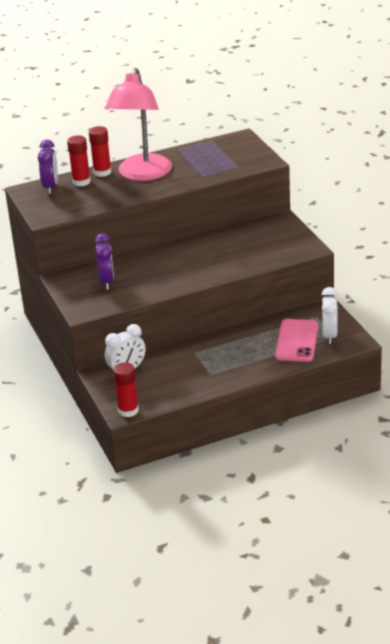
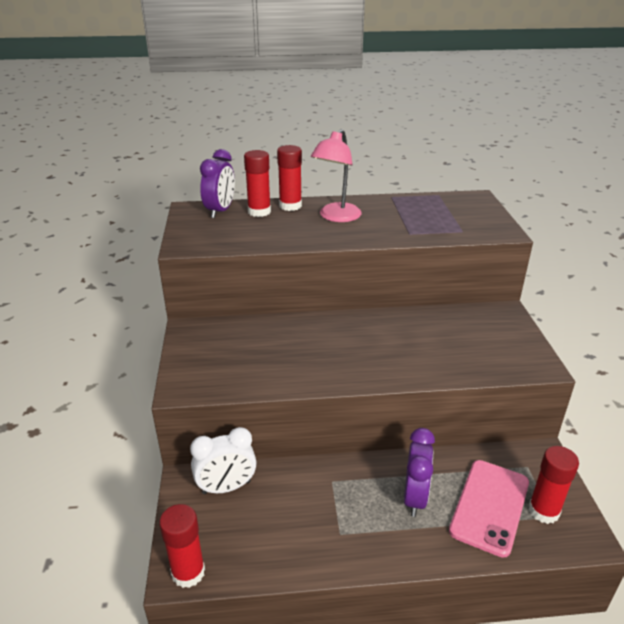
camera: 15 degrees right, 0 degrees up
(107, 282) = (241, 348): purple clock -> purple clock (415, 497)
(142, 174) = (336, 217): pink lamp -> pink lamp, size x0.61
(329, 335) = (543, 511): white clock -> red glue stick

